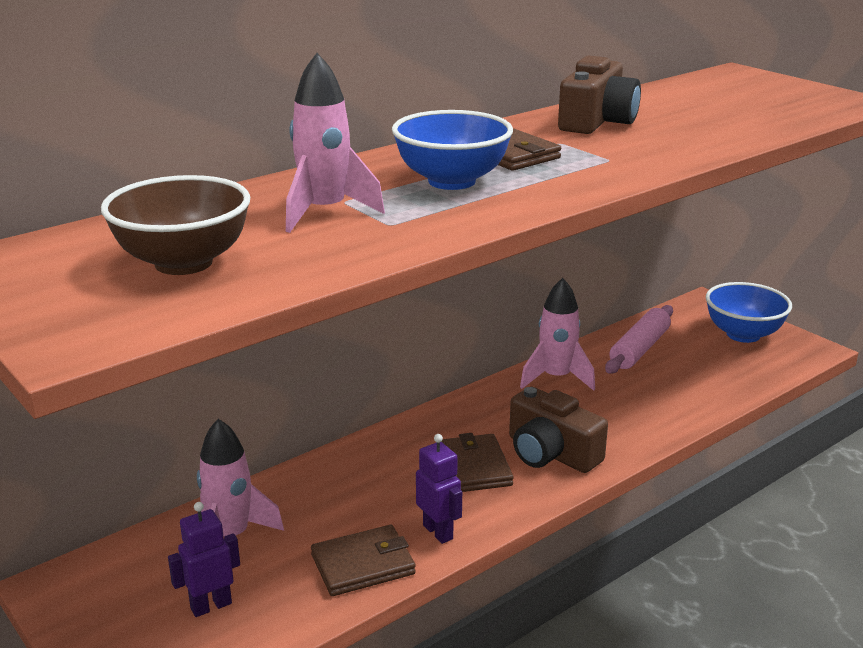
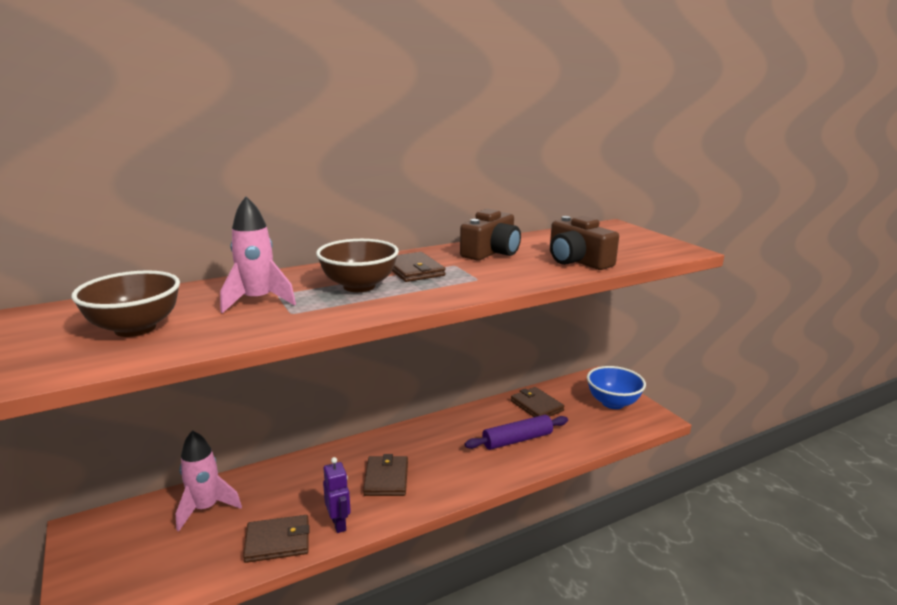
camera: 10 degrees right, 5 degrees down
(211, 606) = (165, 557): purple robot -> none
(451, 181) = (359, 286): blue bowl -> brown bowl
(551, 453) = (442, 474): brown camera -> brown camera (577, 261)
(556, 378) = (471, 420): pink rocket -> none
(633, 397) = (517, 440): none -> purple rolling pin
(639, 349) = (536, 406): pink rolling pin -> brown wallet

